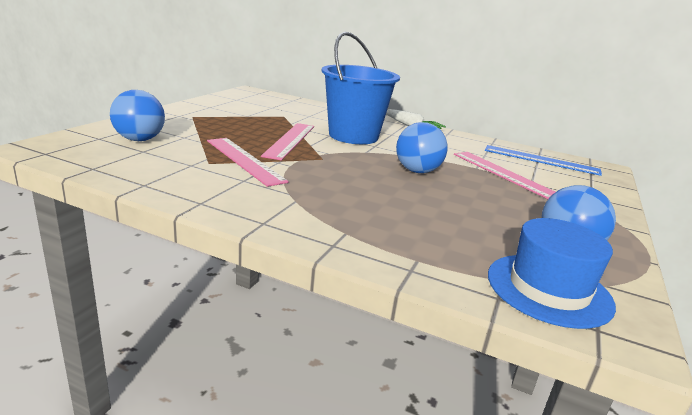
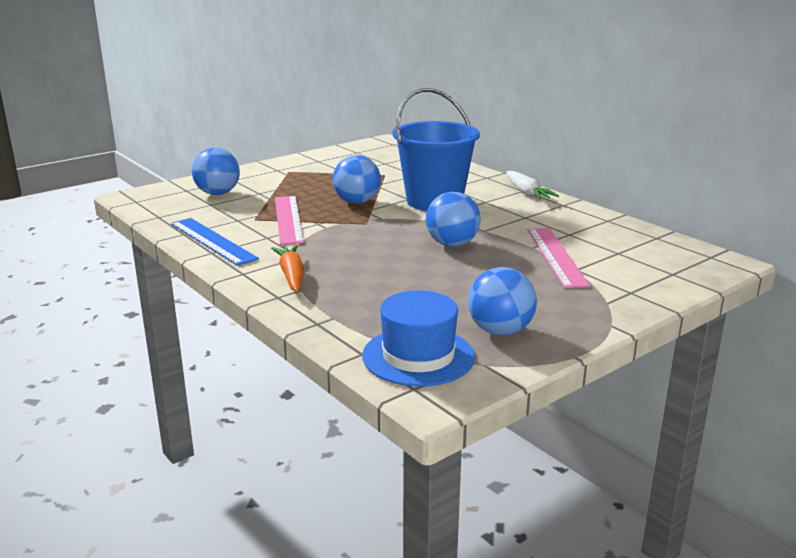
camera: 30 degrees right, 0 degrees up
(290, 140) = (357, 202): pink ruler -> blue ball
(319, 219) = (291, 276): none -> orange carrot
(541, 160) = (641, 245): blue ruler -> blue ruler (212, 241)

